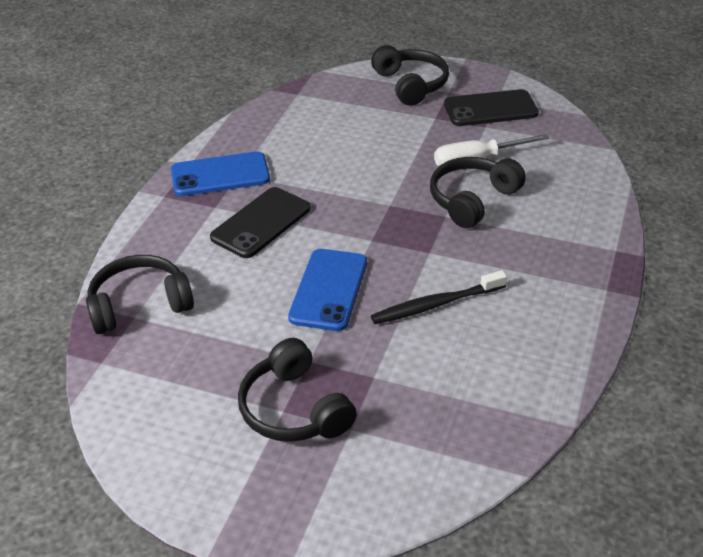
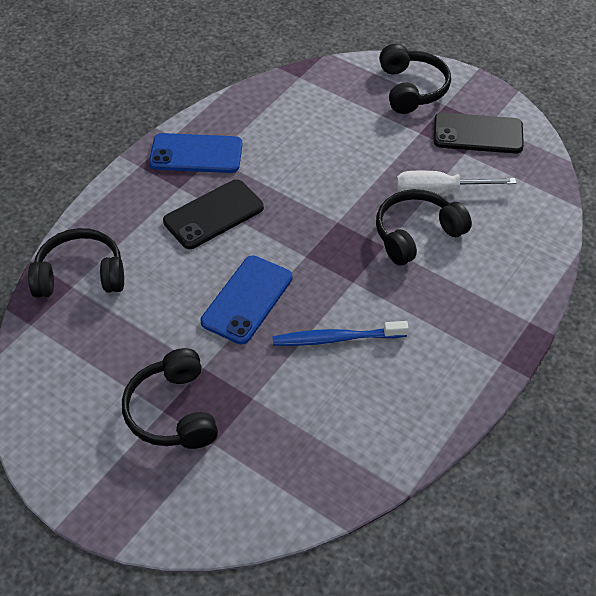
camera: 15 degrees right, 10 degrees up
(436, 304) = (336, 338): black toothbrush -> blue toothbrush

